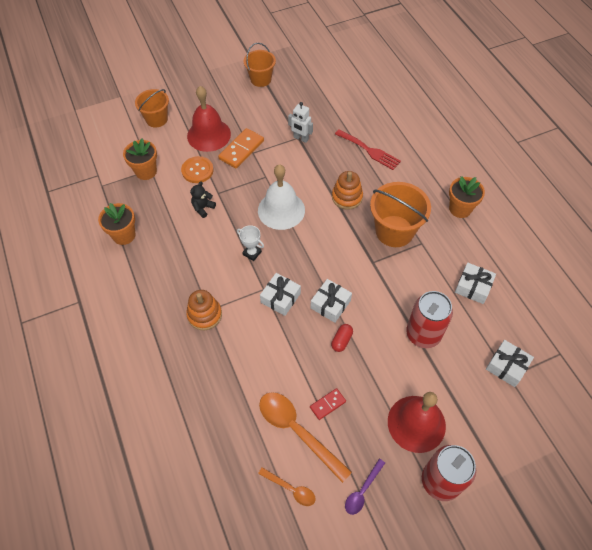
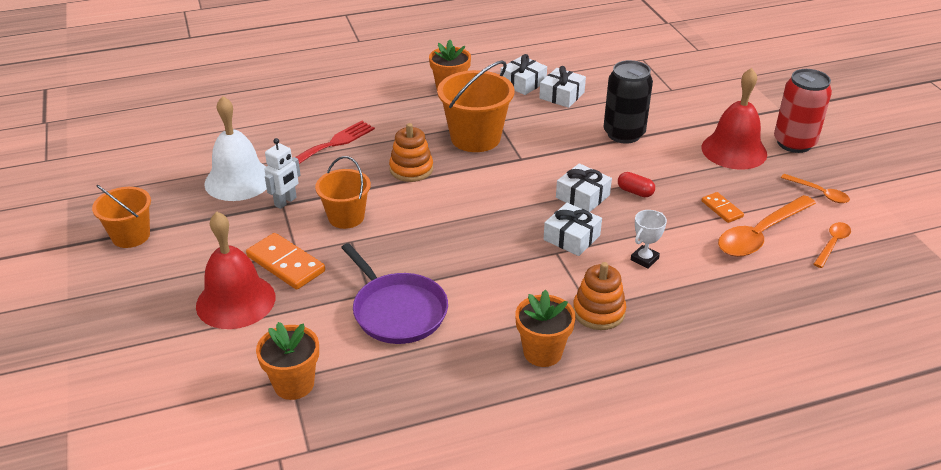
camera: 85 degrees left, 20 degrees down
(124, 235) = (436, 411): orange flower pot -> orange flower pot (542, 352)
(157, 119) = (164, 371): orange bucket -> orange bucket (346, 217)
(197, 170) = (314, 316): orange button -> none
(203, 208) = (397, 311): black teddy bear -> purple pan
(252, 253) = (494, 261): white trophy -> white trophy (644, 259)
(281, 210) = (420, 229): white bell -> white bell (238, 180)
(327, 404) = (721, 209): red domino -> orange domino
(362, 491) = (819, 193): purple spoon -> orange spoon
(423, 334) = (624, 134): red can -> black can
(507, 366) = (660, 89): white gift -> white gift (523, 83)

